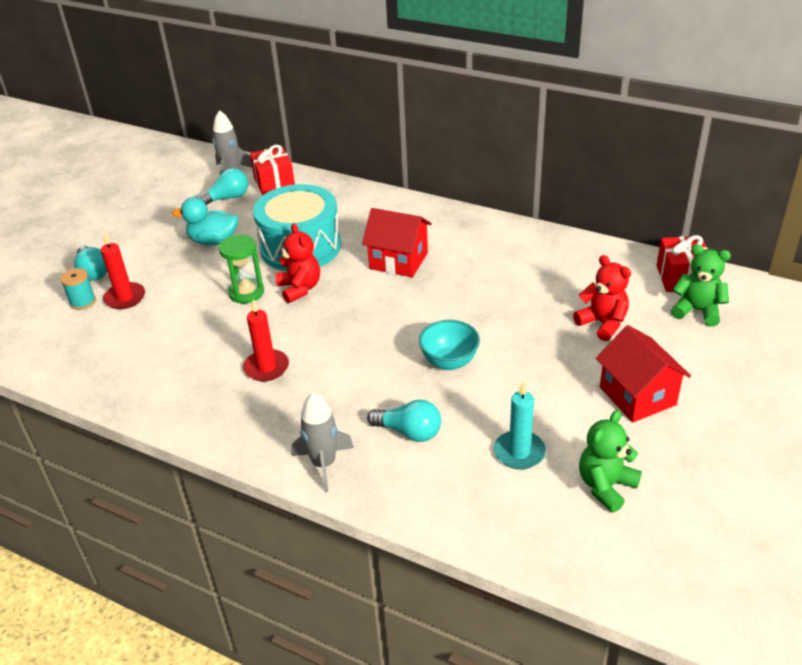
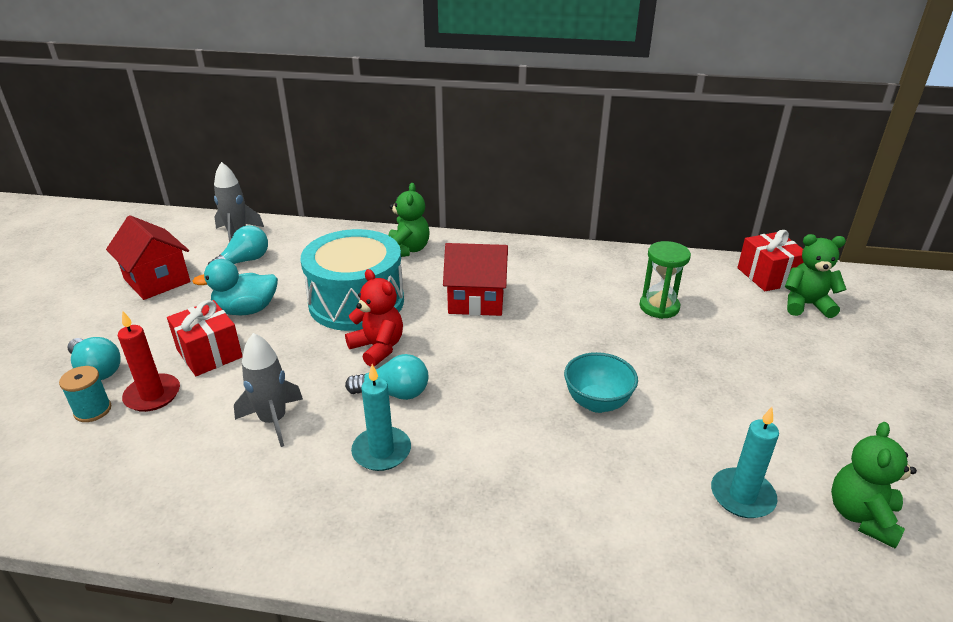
camera: 20 degrees left, 5 degrees down
(246, 292) = (313, 363): green hourglass -> green hourglass (659, 307)
(266, 367) = (381, 451): red candle -> turquoise candle
(274, 183) = (294, 239): red gift -> red gift (209, 353)
(324, 464) = (520, 568): grey rocket -> grey rocket (273, 420)
(364, 206) = (407, 250): none -> green teddy bear
(409, 432) = (602, 498): turquoise light bulb -> turquoise light bulb (394, 393)
(602, 323) = (728, 332): red teddy bear -> none
(637, 396) = (816, 402): red house -> red house (157, 280)

